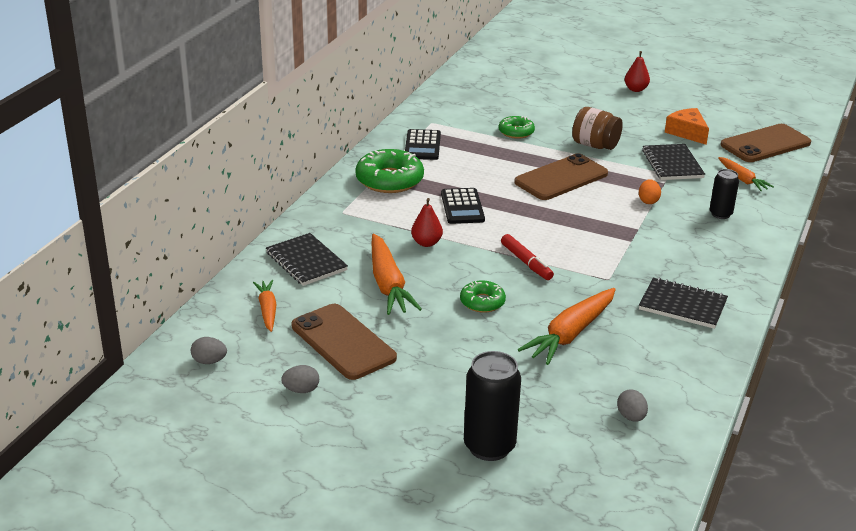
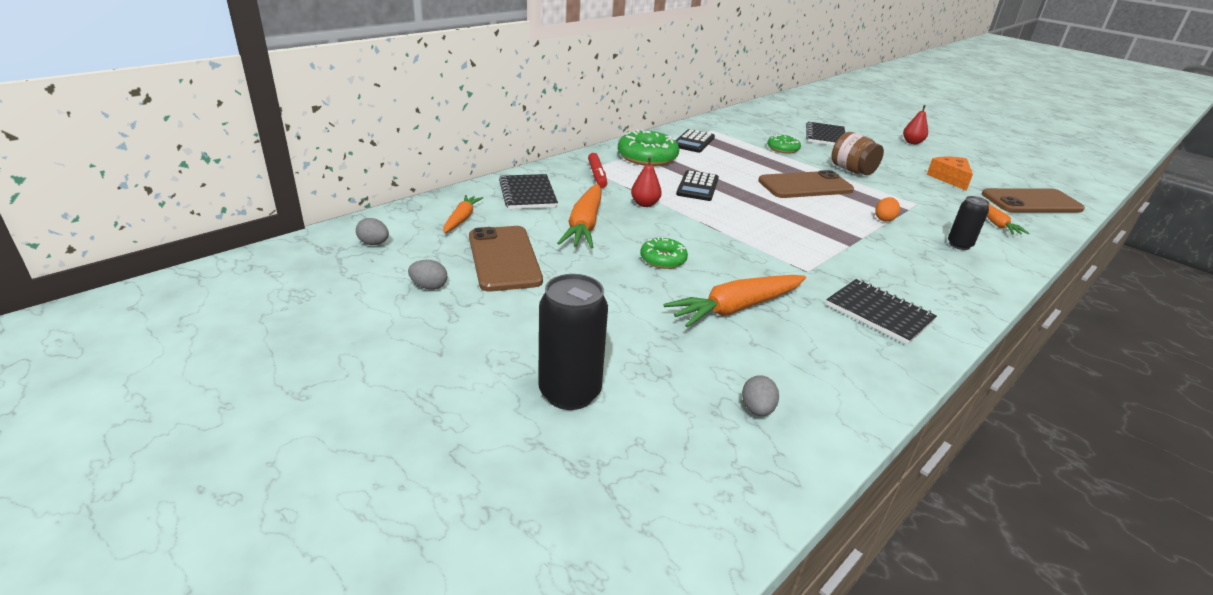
camera: 20 degrees right, 0 degrees up
(526, 262) = (729, 238): red marker -> red marker (597, 175)
(672, 164) = (923, 197): black notebook -> black notebook (825, 136)

